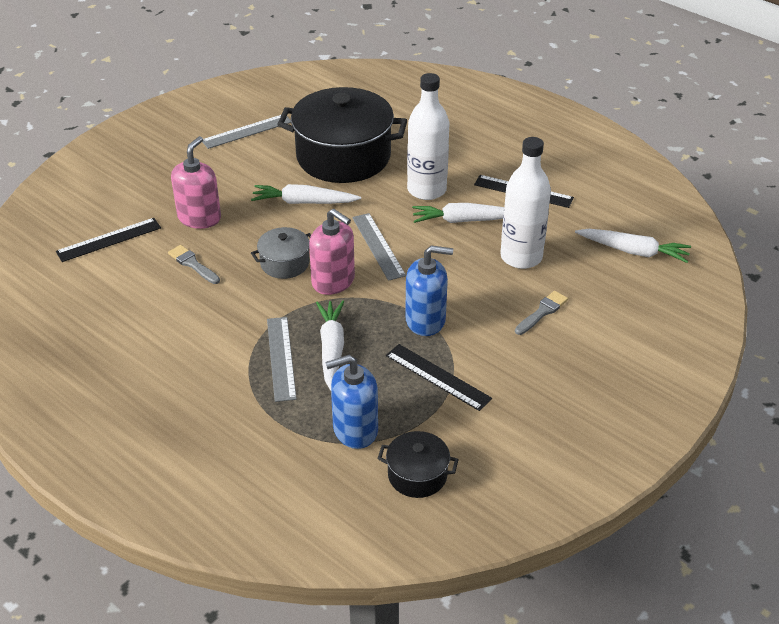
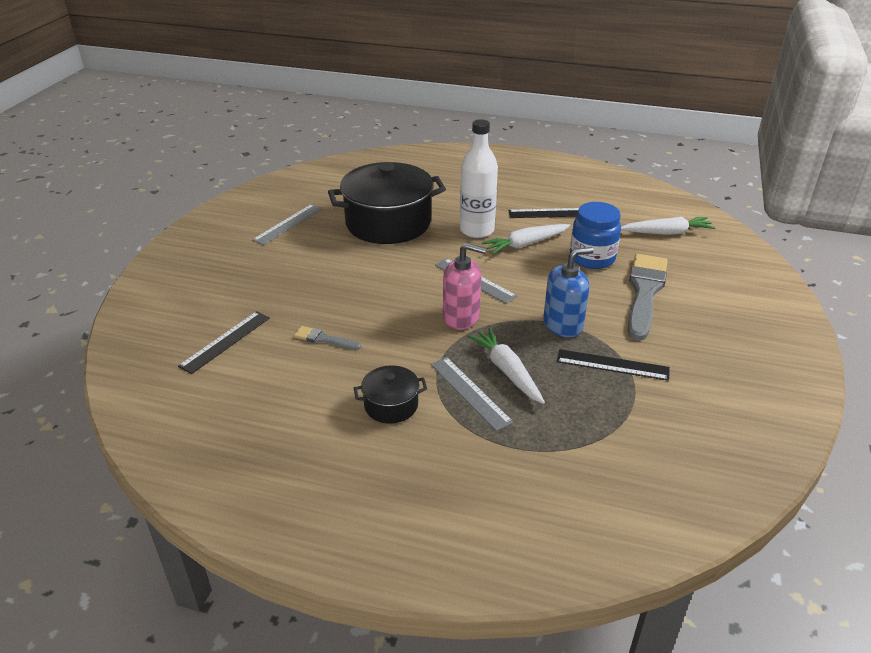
camera: 25 degrees left, 5 degrees down
(199, 218) = (300, 300): pink soap dispenser -> none
(285, 263) = (407, 315): grey pot -> none
(303, 202) = (383, 264): white carrot -> none
(355, 429) = (585, 430): blue soap dispenser -> none
(417, 475) = (669, 449): black pot -> black pot (391, 405)
(521, 257) = (592, 258): white bottle -> blue jar
(542, 312) = (644, 292): grey brush -> grey brush, size x2.15

